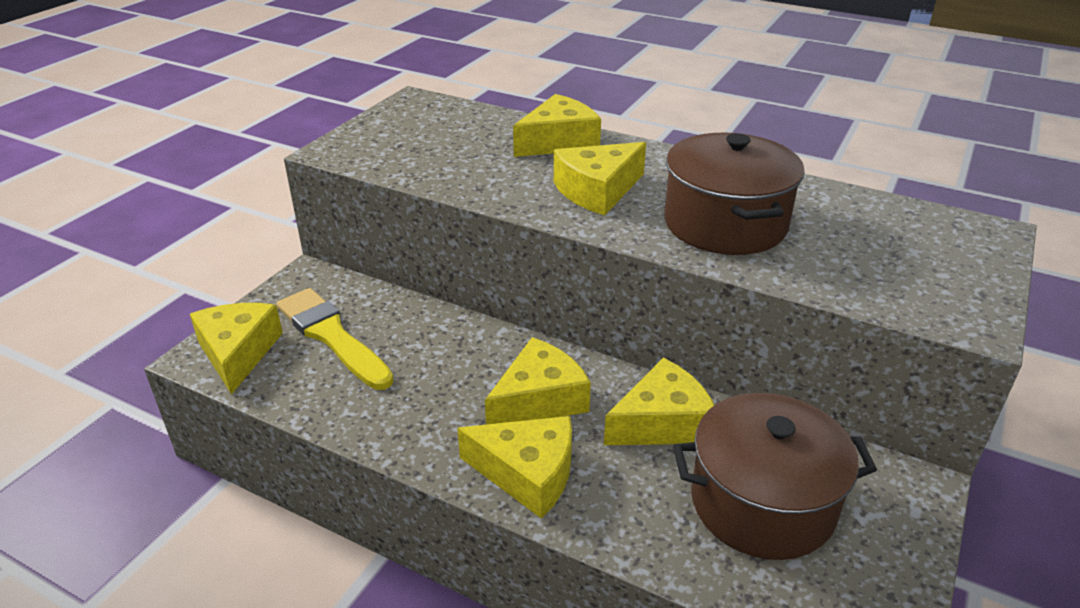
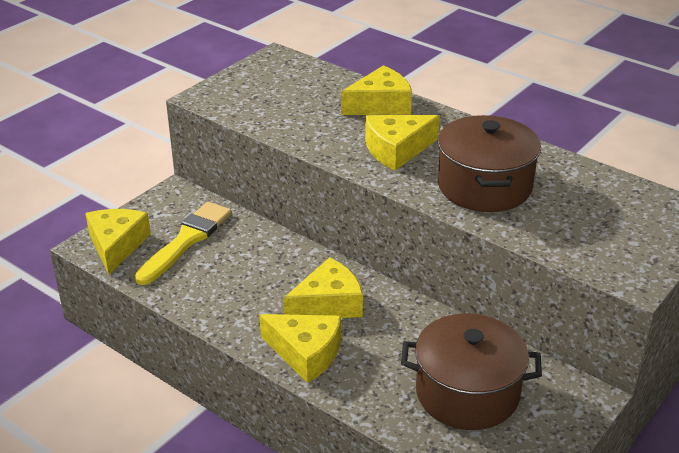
camera: 10 degrees right, 0 degrees up
(332, 336) = (186, 241): yellow brush -> yellow brush turned 60 degrees clockwise
(662, 422) = (414, 330): yellow cheese -> none

